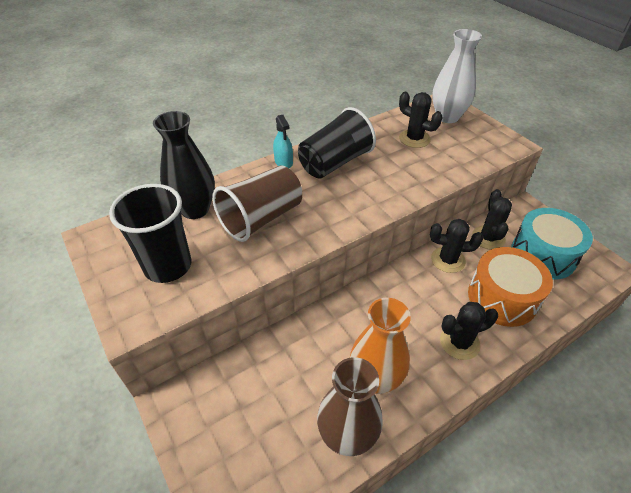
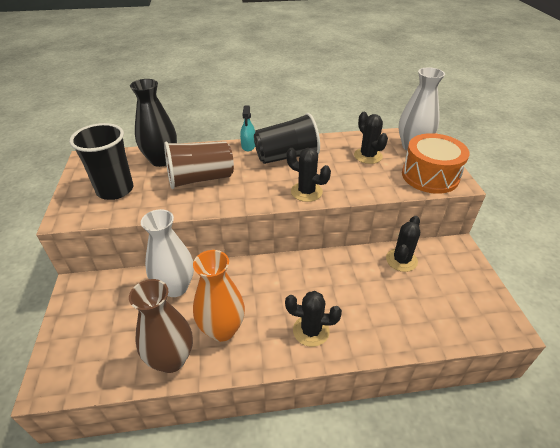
camera: 25 degrees right, 5 degrees down
(291, 354) = (175, 287): none -> white vase
(448, 260) = (350, 265): black cactus -> black cactus (306, 192)
(502, 298) = (377, 311): orange drum -> orange drum (430, 176)
(543, 255) = (444, 291): turquoise drum -> none

